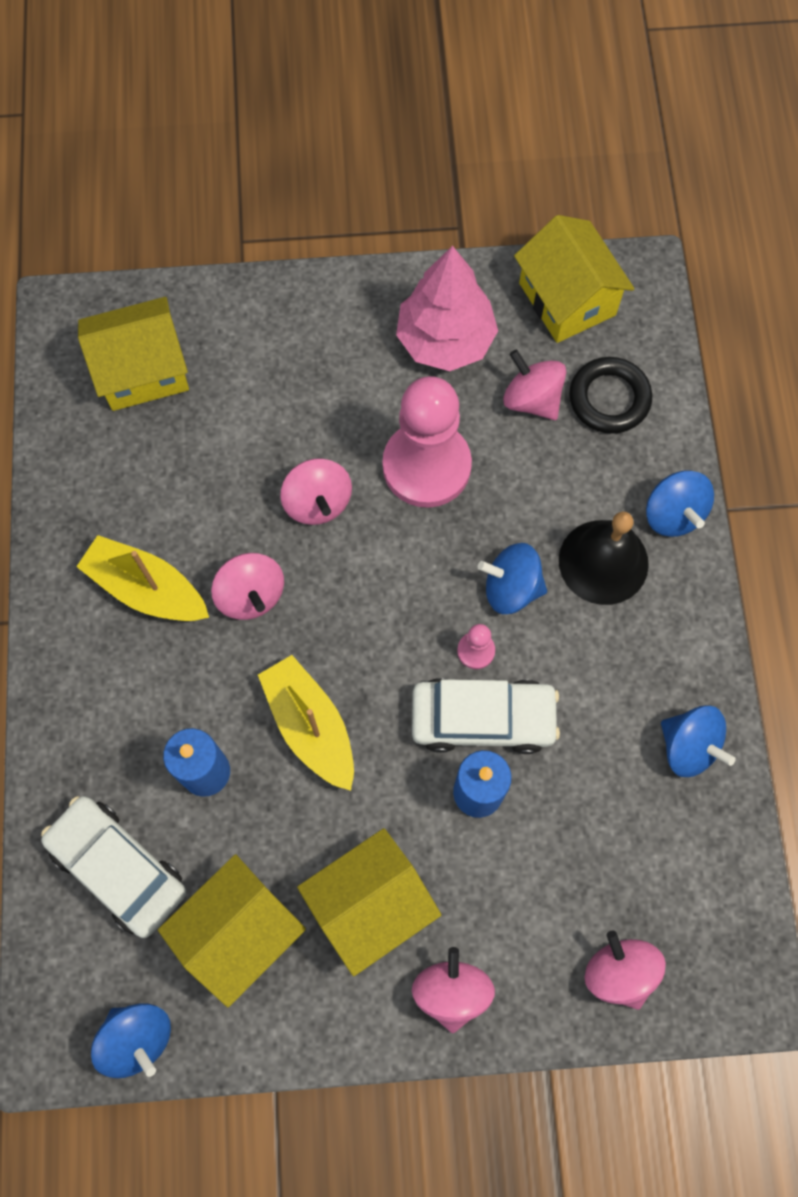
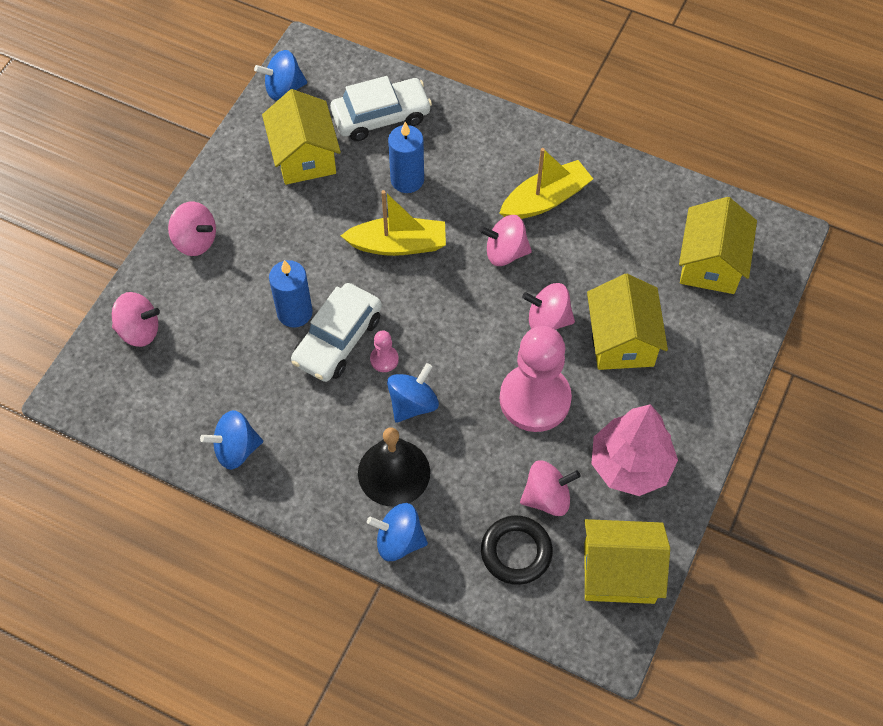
camera: 120 degrees right, 10 degrees down
(370, 905) = (272, 224): yellow house -> yellow house (621, 340)

